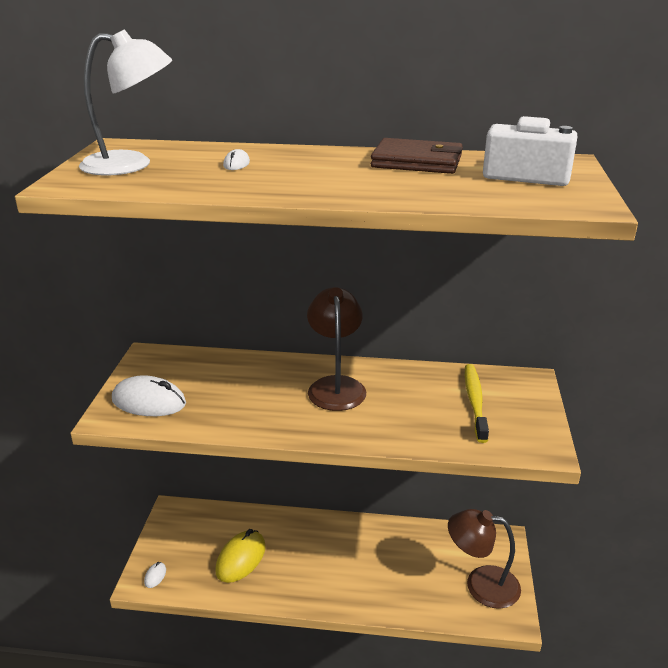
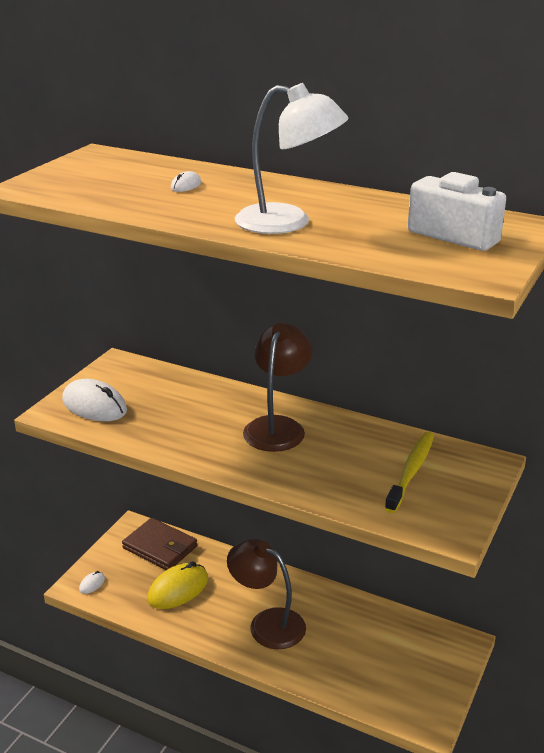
camera: 20 degrees right, 0 degrees up
(131, 165) = (93, 175): white lamp -> white lamp (288, 222)
(417, 162) = (361, 204): brown wallet -> brown wallet (160, 547)
(481, 584) = (412, 680): brown lamp -> brown lamp (267, 623)

